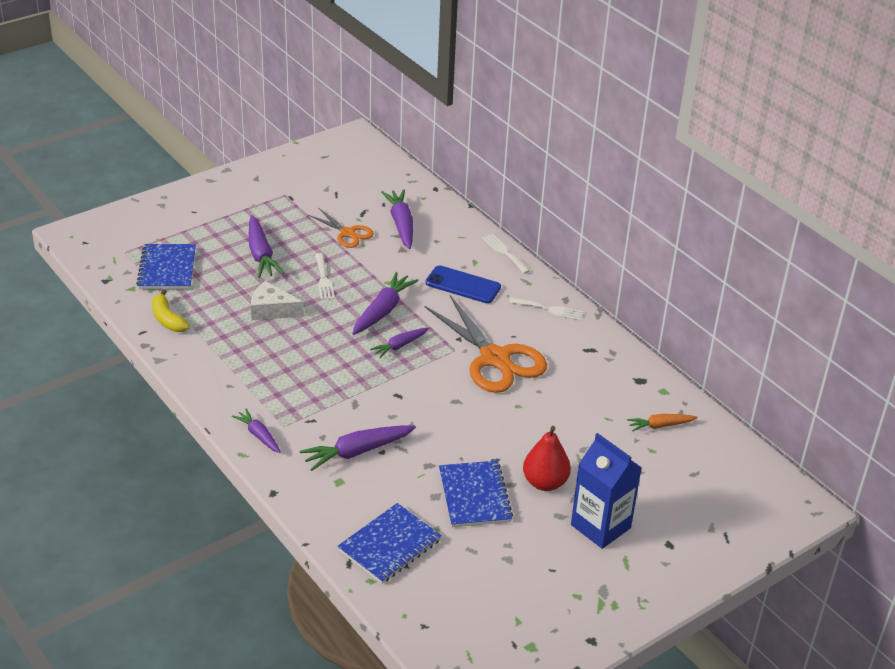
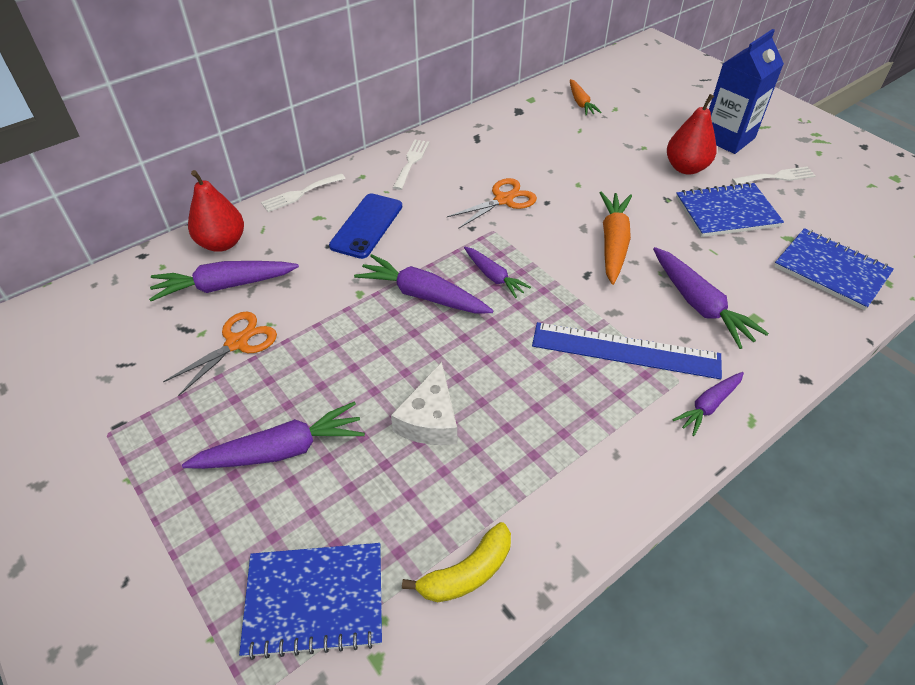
camera: 90 degrees left, 10 degrees up
(315, 403) = (625, 350): none -> blue ruler
(323, 279) = (352, 362): white fork -> white fork (776, 177)
(435, 415) = (613, 243): none -> orange carrot
(446, 220) = (222, 243): none -> red pear
(495, 358) = (503, 200): orange scissors -> orange scissors, size x0.54

